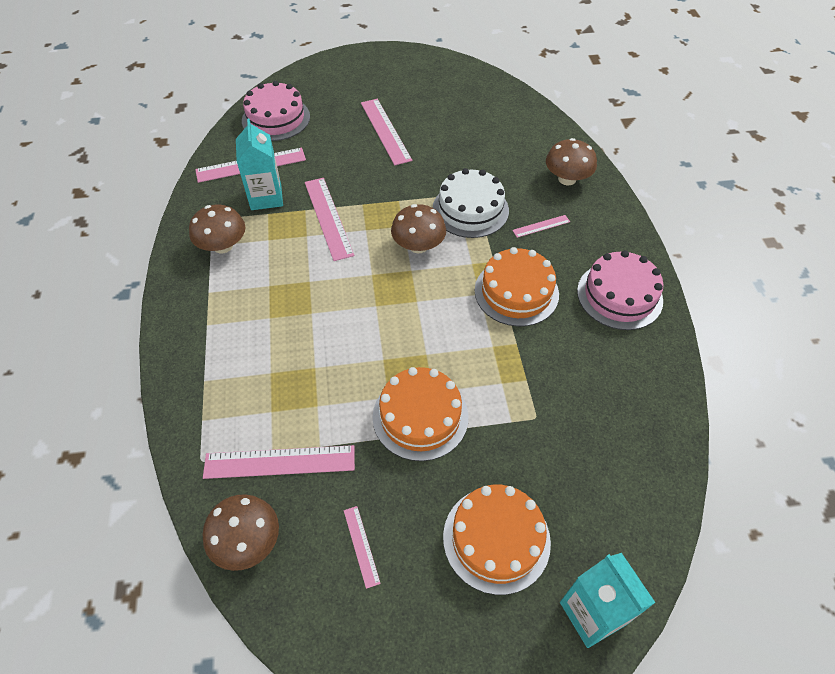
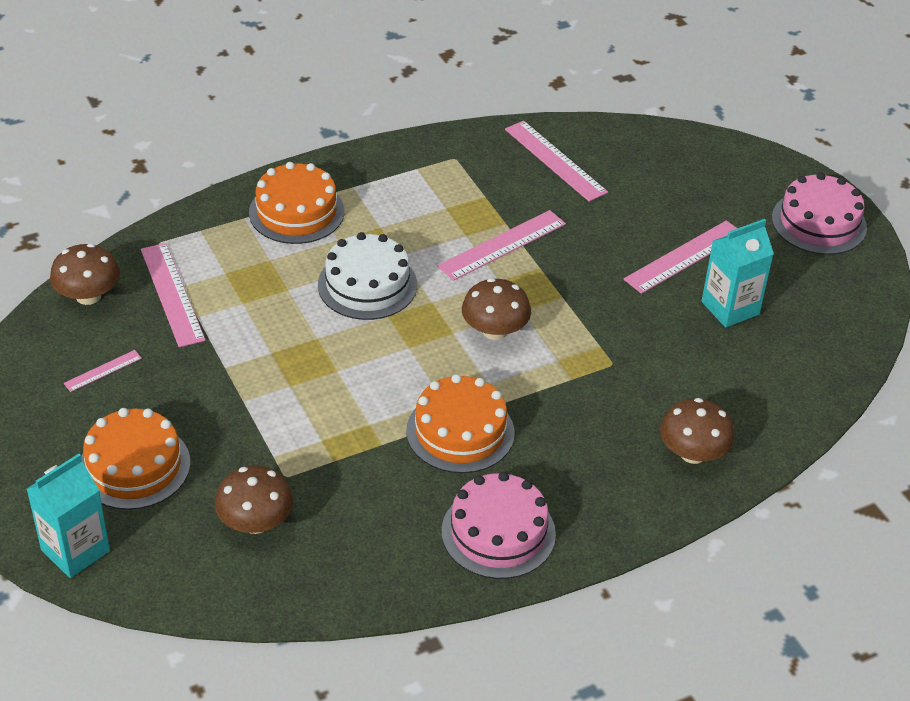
camera: 70 degrees right, 10 degrees down
(223, 246) = (420, 177): brown mushroom -> brown mushroom (255, 522)
(266, 197) = (509, 187): turquoise carton -> turquoise carton (730, 308)
(276, 118) = (649, 157): pink cake -> pink cake (819, 222)
(420, 416) = (255, 382): orange cake -> orange cake (296, 212)
(470, 209) = (580, 365): white cake -> white cake (367, 285)
(541, 226) = (585, 439): pink ruler -> none

